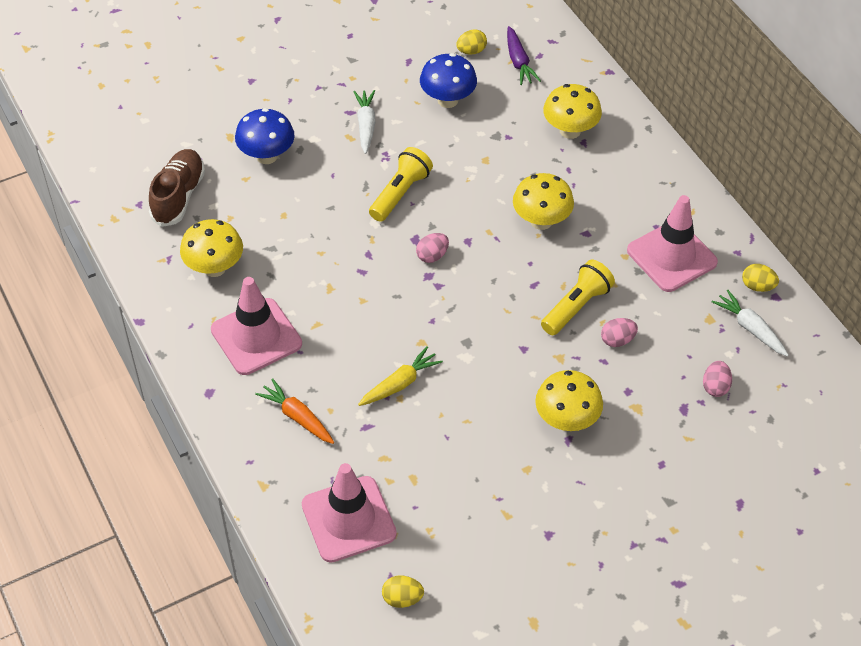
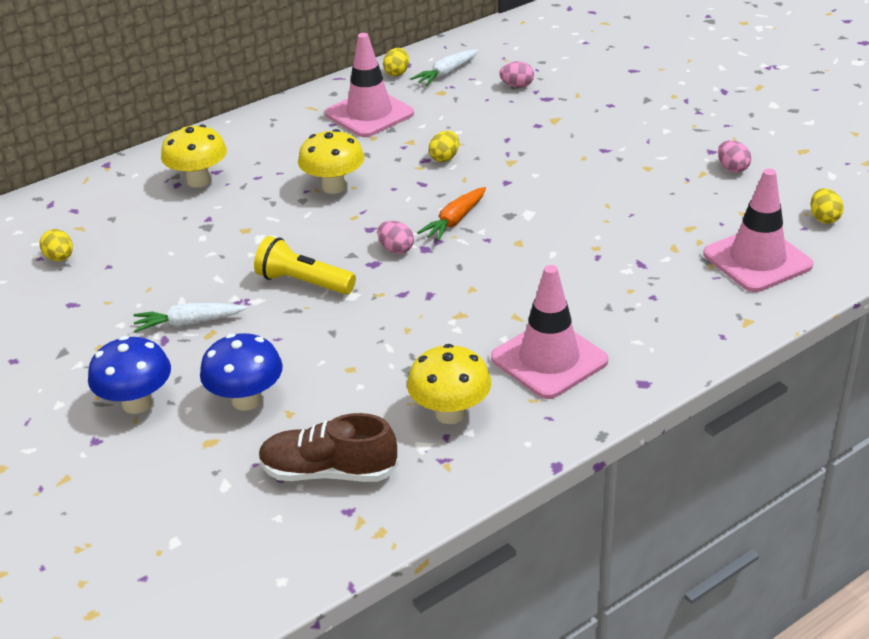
camera: 95 degrees left, 15 degrees down
(298, 417) = (649, 311): orange carrot -> orange carrot (455, 220)
(399, 384) = (578, 249): yellow carrot -> none
(447, 100) = (146, 266): blue mushroom -> blue mushroom (137, 403)
(518, 61) = (83, 223): purple carrot -> none
(566, 420) = (583, 152): yellow mushroom -> none
(576, 306) = (444, 158): yellow flashlight -> yellow egg
(617, 340) = (480, 134): pink egg -> pink egg (732, 168)

